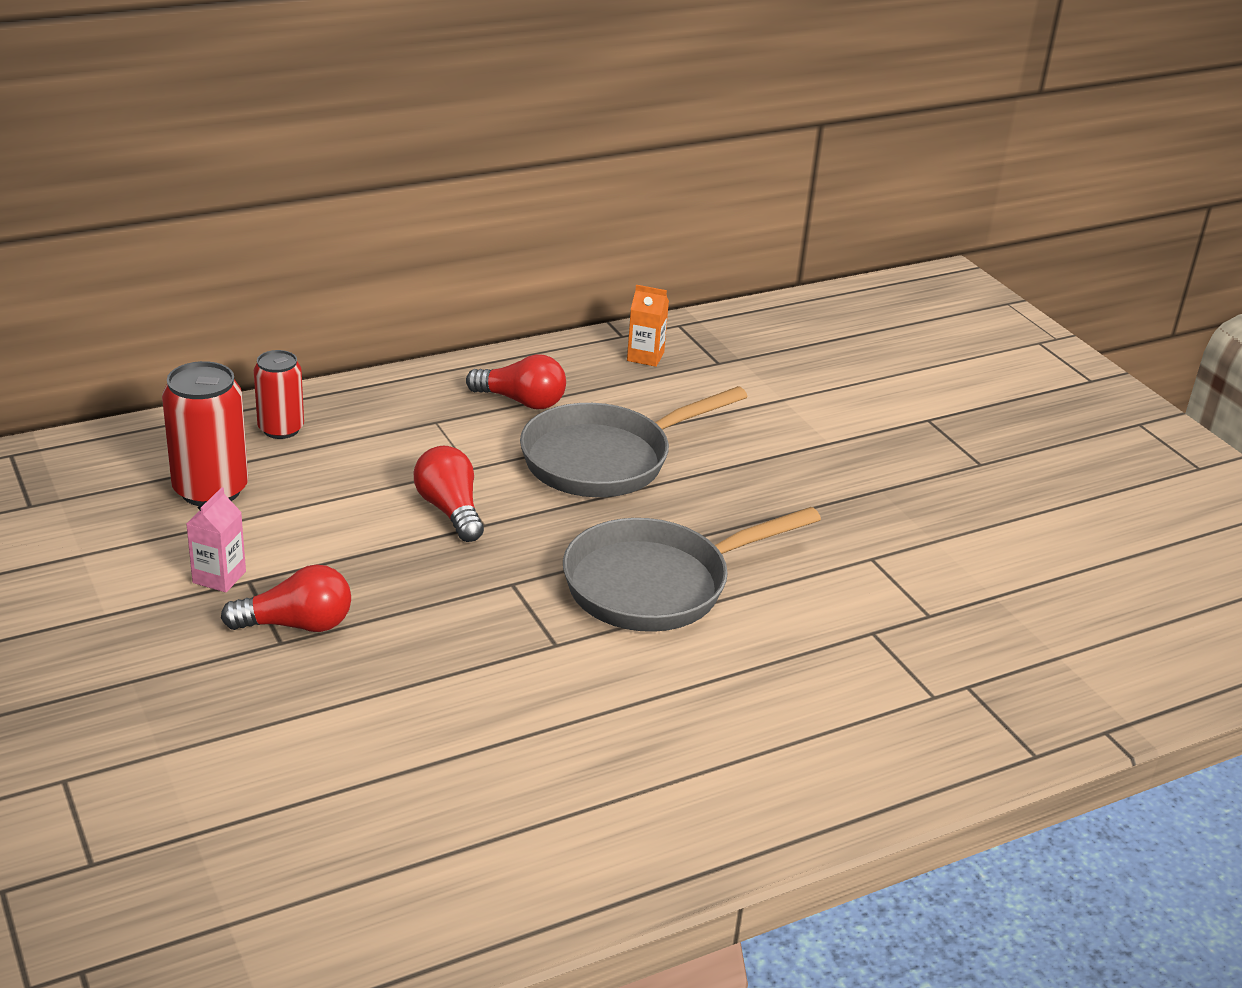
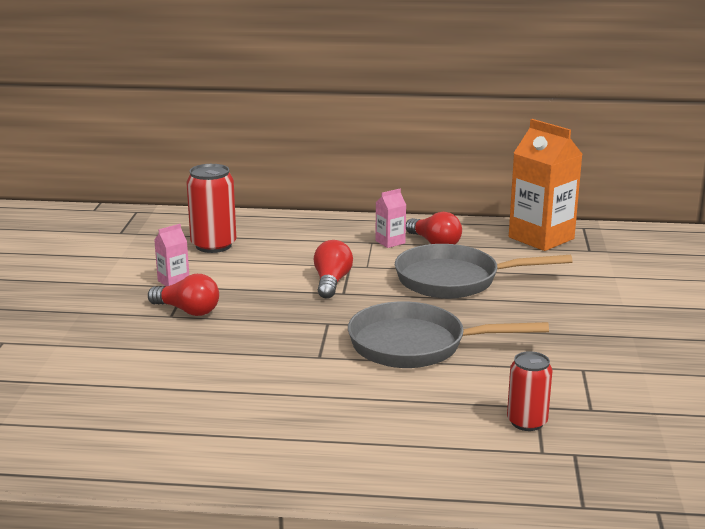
camera: 35 degrees right, 10 degrees down
(281, 429) = (281, 228): red can -> red can (527, 422)
(460, 414) = (390, 242): none -> pink carton
(645, 357) = (541, 238): orange carton -> orange carton, size x2.17

